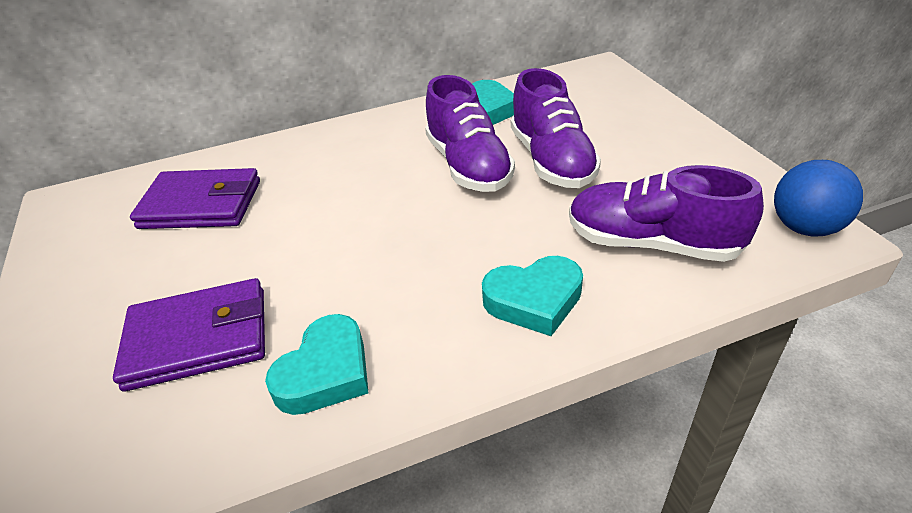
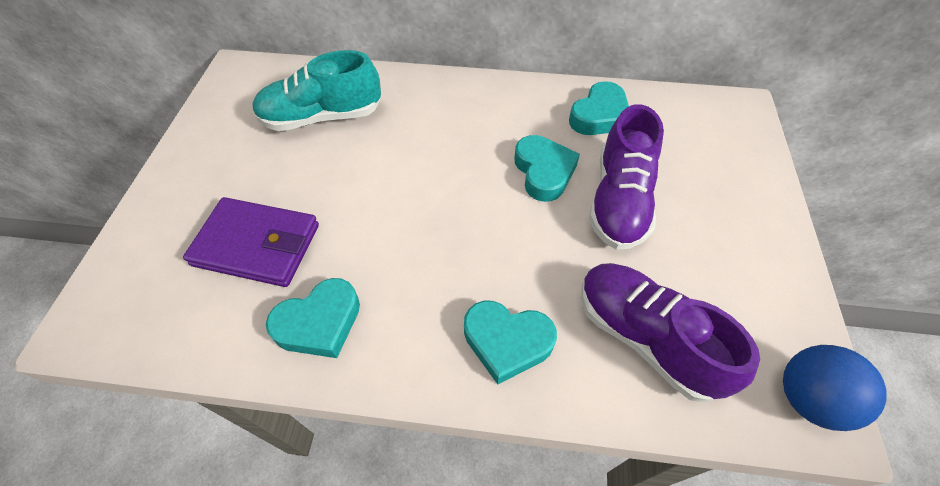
camera: 25 degrees right, 15 degrees up
(201, 204) = (322, 117): purple wallet -> turquoise shoe
(468, 165) = (543, 172): purple shoe -> turquoise heart

